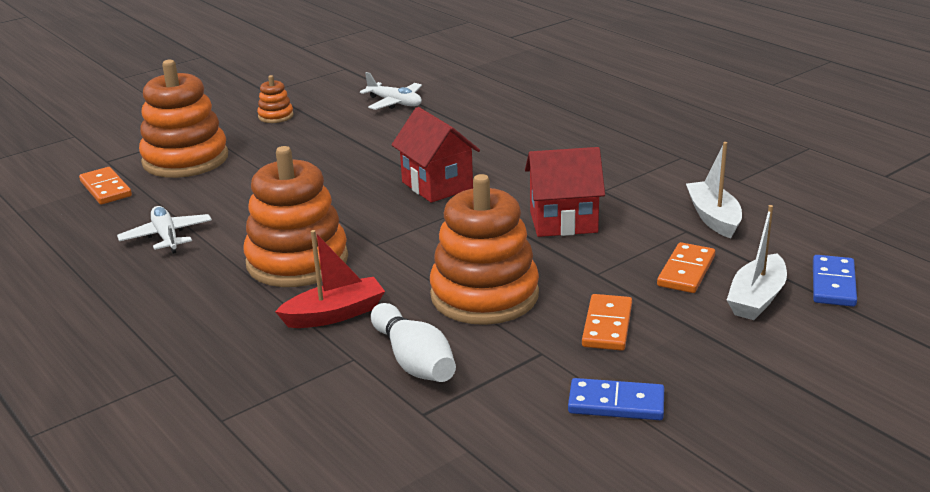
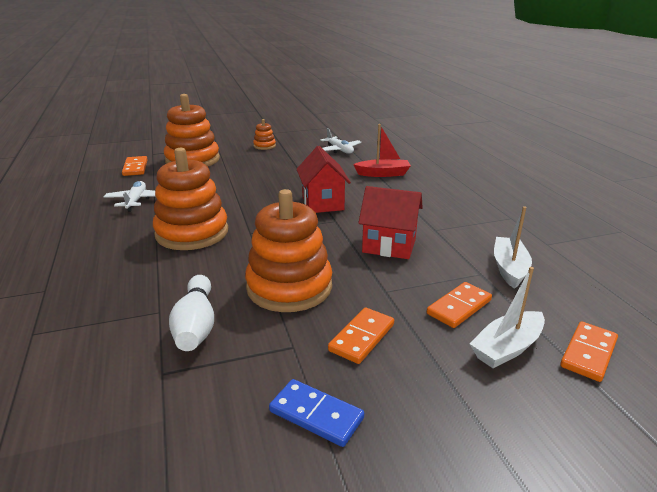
camera: 20 degrees right, 0 degrees up
(335, 314) = (179, 275): red boat -> red boat (383, 174)
(833, 284) = (588, 353): blue domino -> orange domino

